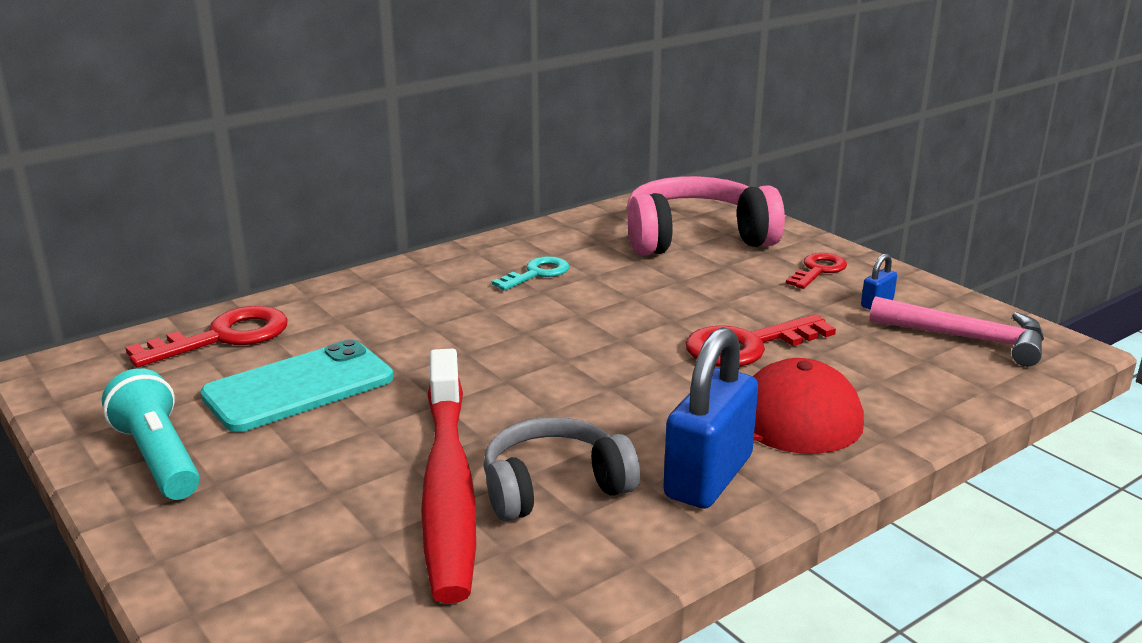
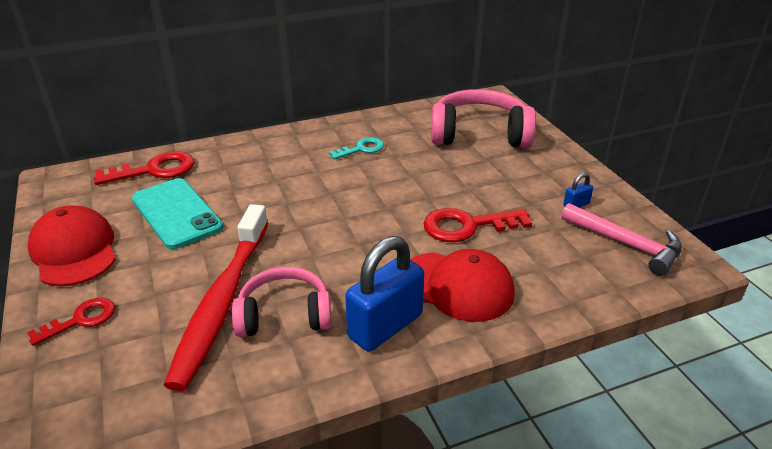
camera: 15 degrees right, 10 degrees up
(158, 458) = (74, 251): turquoise flashlight -> red cap
(299, 387) = (176, 213): turquoise phone -> turquoise phone turned 75 degrees clockwise
(554, 487) = (284, 315): grey headphones -> pink headphones
(818, 270) = (549, 172): red key -> red key (81, 320)

